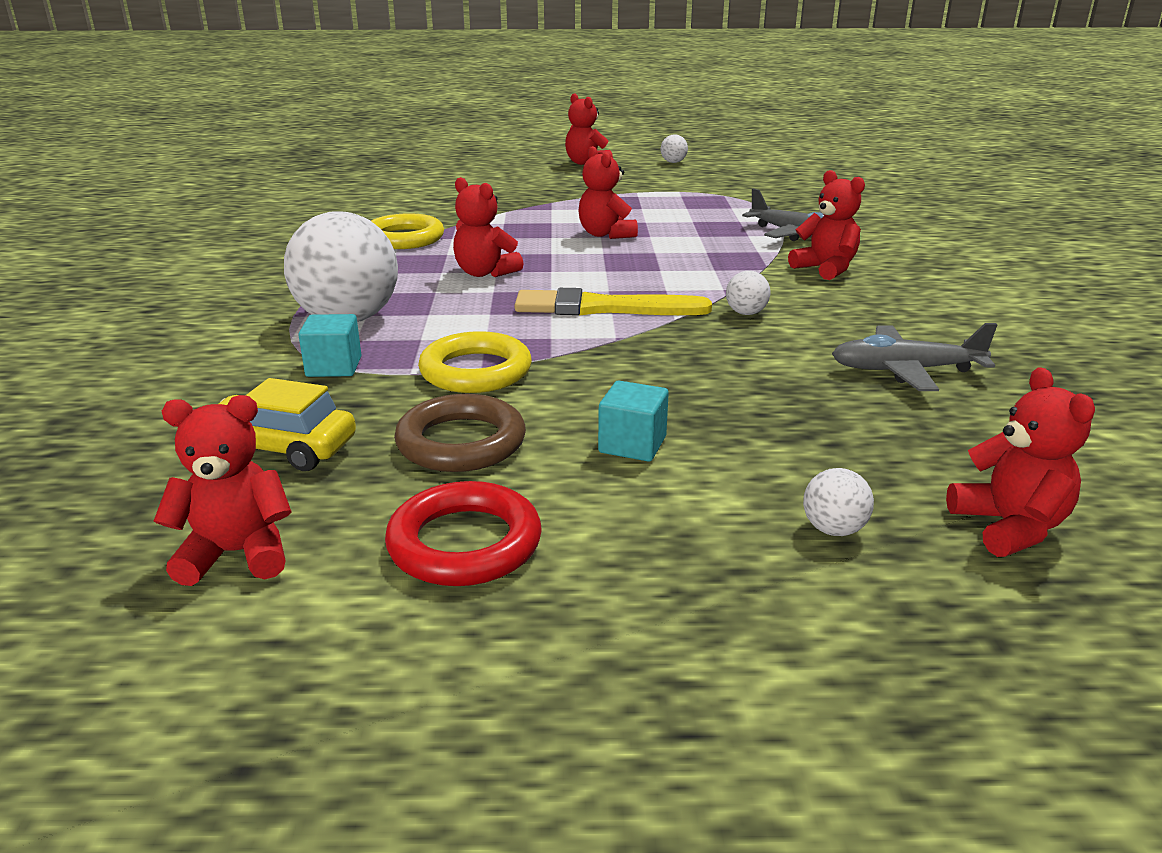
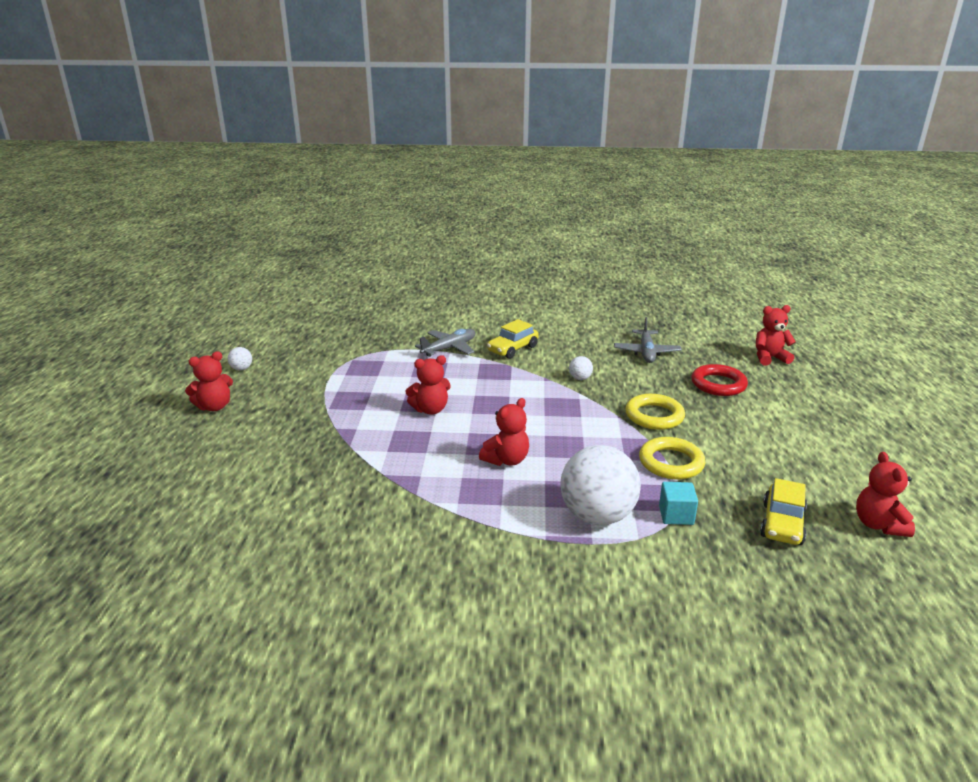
camera: 85 degrees left, 0 degrees up
(404, 238) = (414, 500): yellow ring -> yellow ring (654, 416)
(461, 442) = (753, 466): brown ring -> none
(464, 543) = (837, 464): red ring -> red ring (718, 384)
(603, 308) = (573, 419): yellow brush -> none
(632, 444) = (738, 421): turquoise cube -> none
(825, 269) = (512, 349): red teddy bear -> yellow car
(833, 529) = (786, 387): white ball -> none

